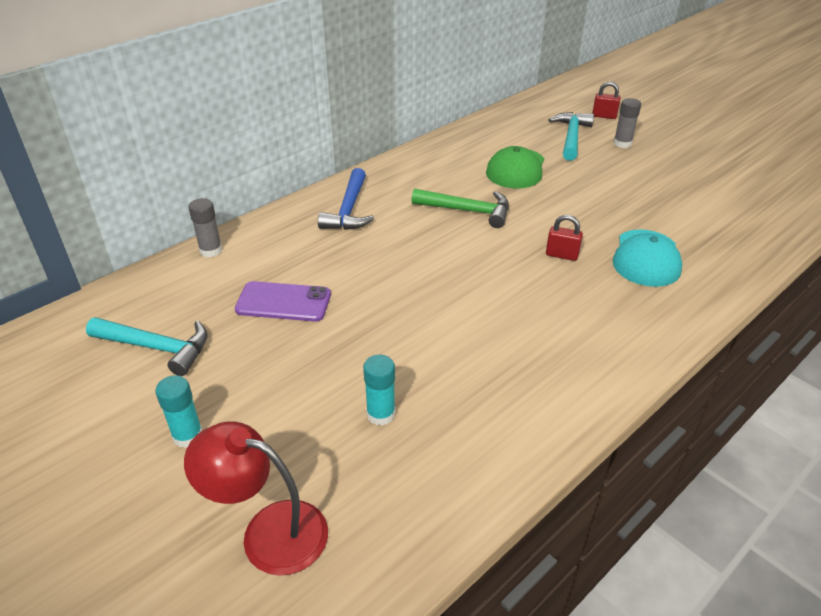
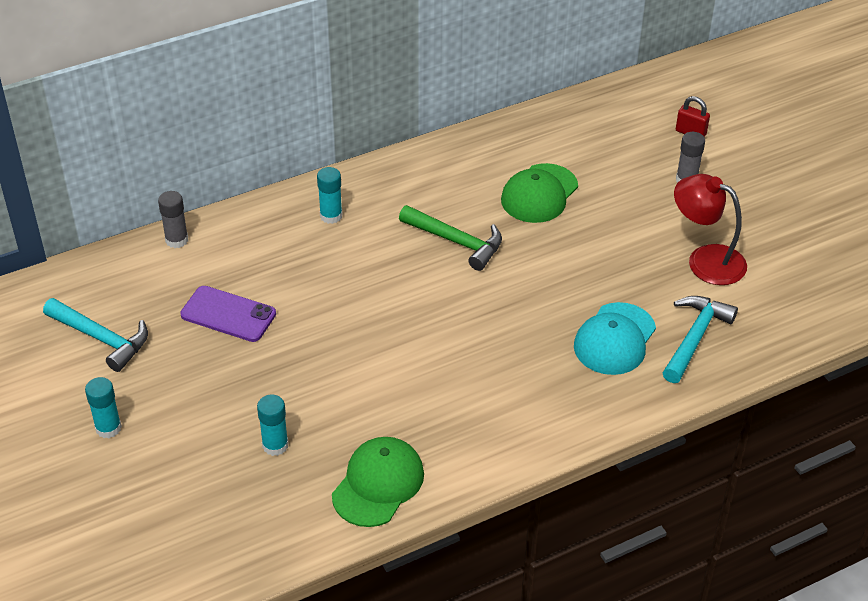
camera: 15 degrees right, 5 degrees up
(269, 531) = (150, 521): red lamp -> red lamp (705, 260)
(348, 210) = (331, 216): blue hammer -> turquoise glue stick
(507, 430) = (378, 484): none -> green cap
(562, 255) = (527, 317): red padlock -> none
(571, 137) = (630, 159): turquoise hammer -> turquoise hammer (695, 338)

